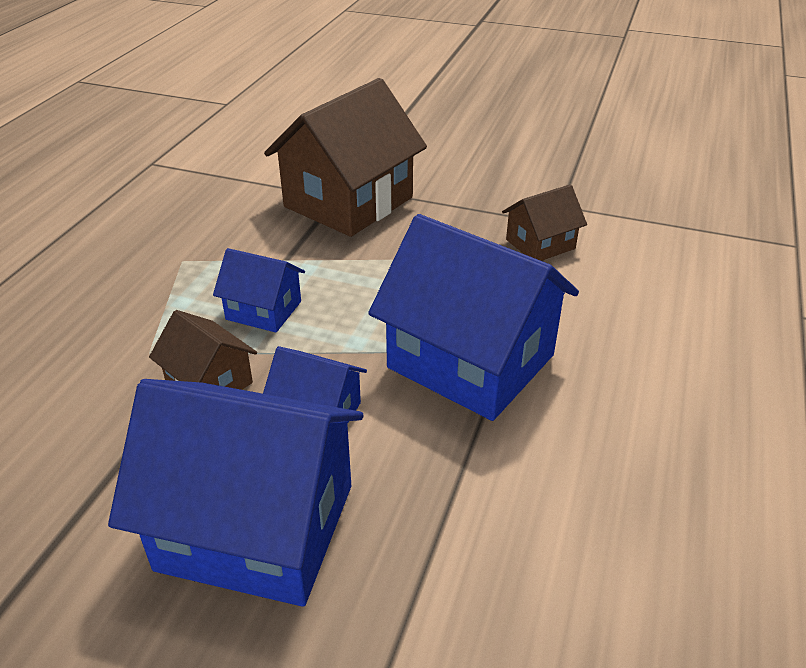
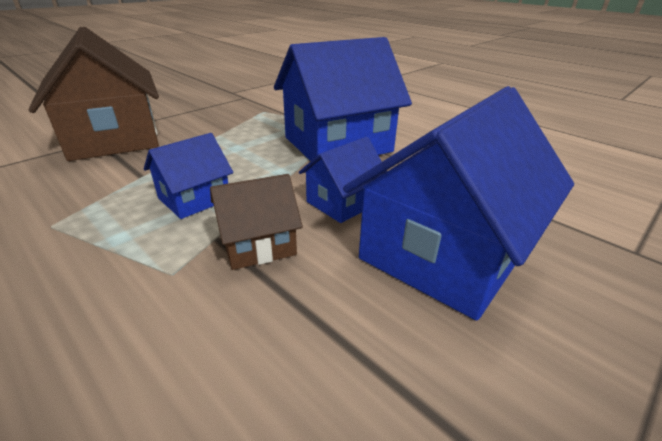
camera: 65 degrees left, 5 degrees down
(540, 244) = (258, 104): brown house -> none

